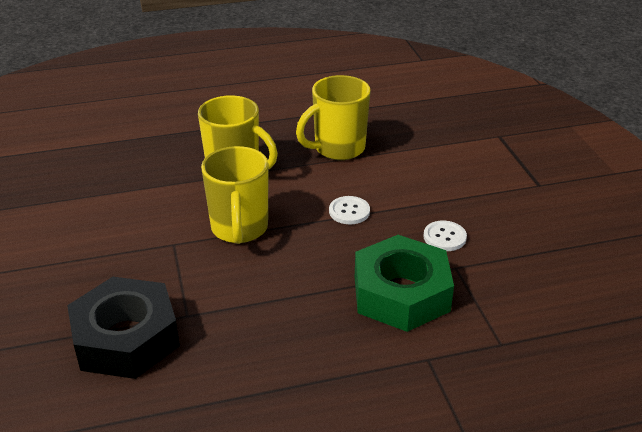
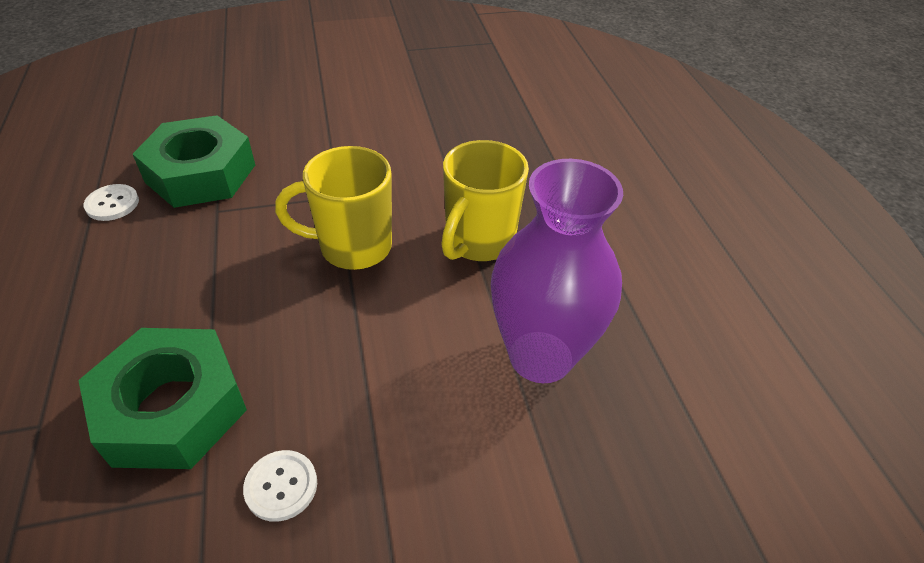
camera: 90 degrees right, 10 degrees up
(126, 338) = (201, 173): black nut -> green nut
(338, 149) = (540, 356): yellow mug -> purple vase
(349, 211) = (371, 361): white button -> white button (112, 204)

